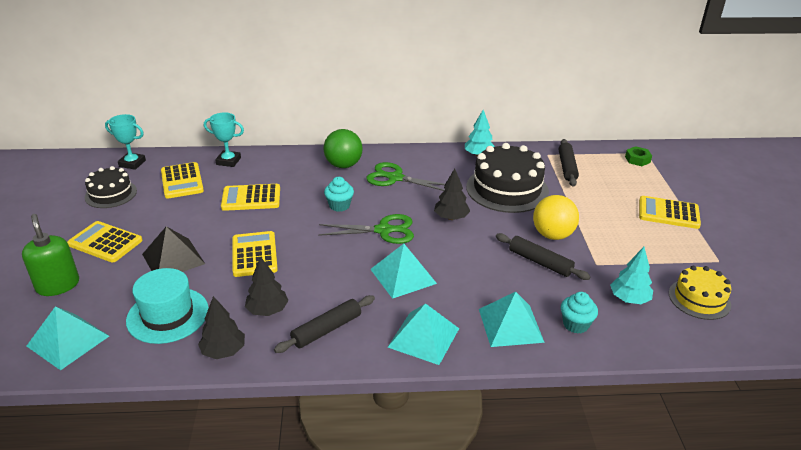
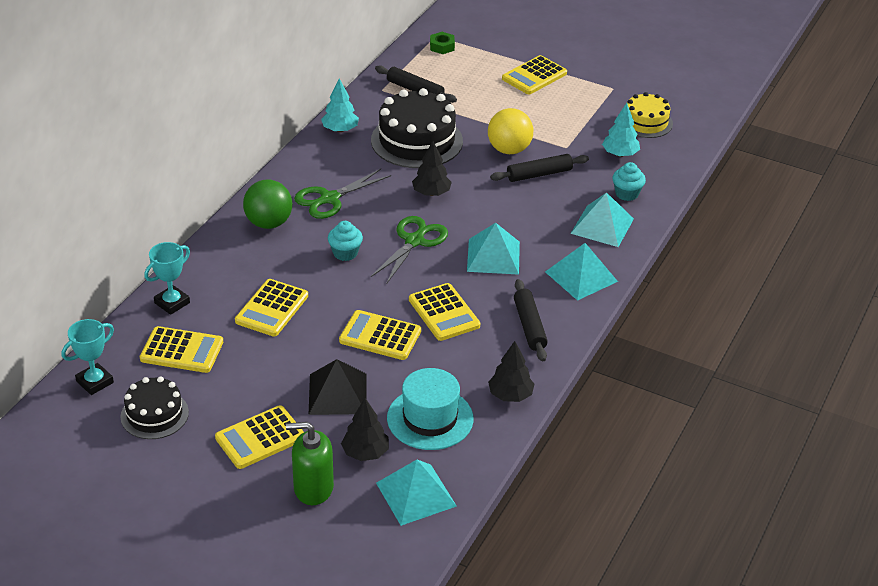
camera: 60 degrees left, 5 degrees up
(267, 310) = (475, 353): black tree -> black tree (365, 452)
(307, 276) = (444, 313): none -> yellow calculator

